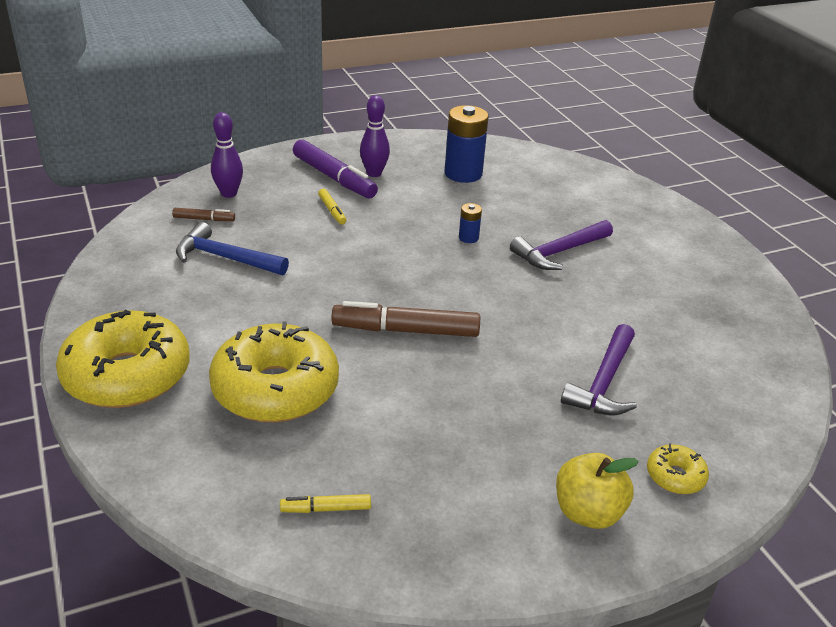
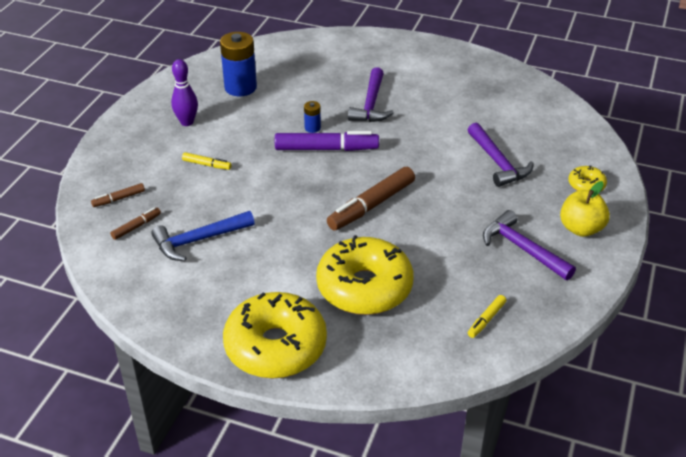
camera: 45 degrees left, 5 degrees up
(229, 193) = (119, 199): purple bowling pin -> brown marker
(334, 178) = (167, 142): purple marker -> purple marker (326, 149)
(483, 478) = (522, 249): none -> purple hammer

